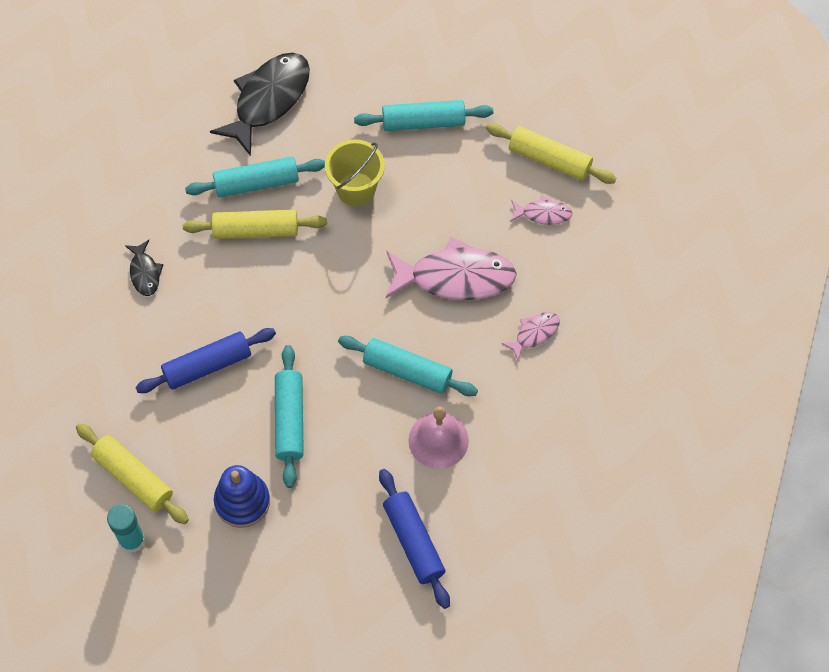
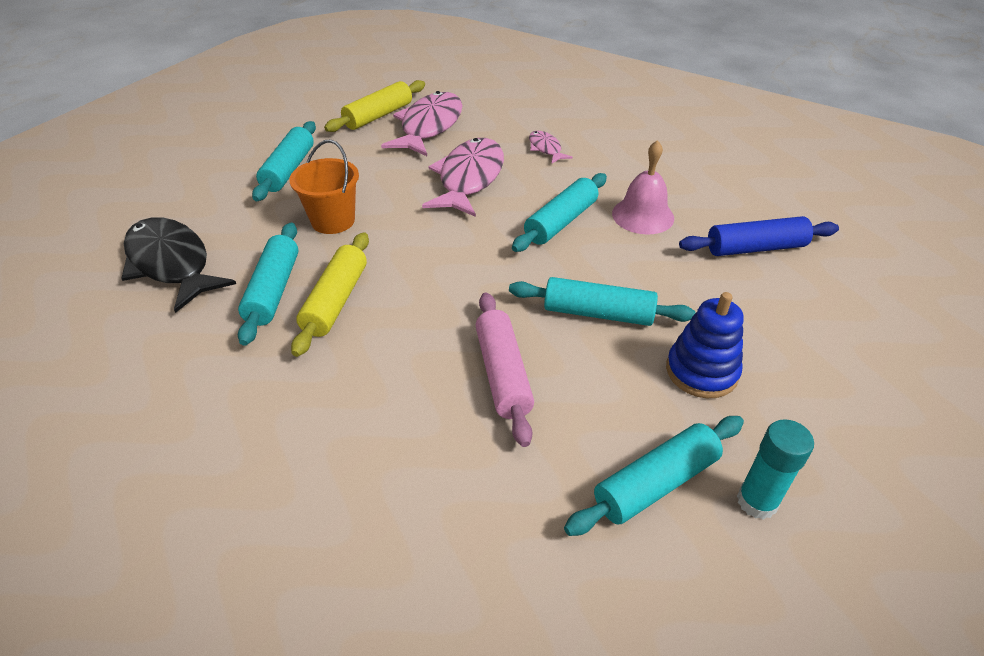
camera: 75 degrees left, 20 degrees down
(133, 478) = (656, 483): yellow rolling pin -> turquoise rolling pin
(145, 273) = (334, 417): black fish -> none
(207, 365) = (502, 374): blue rolling pin -> pink rolling pin
(356, 189) = (333, 221): yellow bucket -> orange bucket
(543, 214) = (429, 126): pink fish -> pink fish, size x2.07

